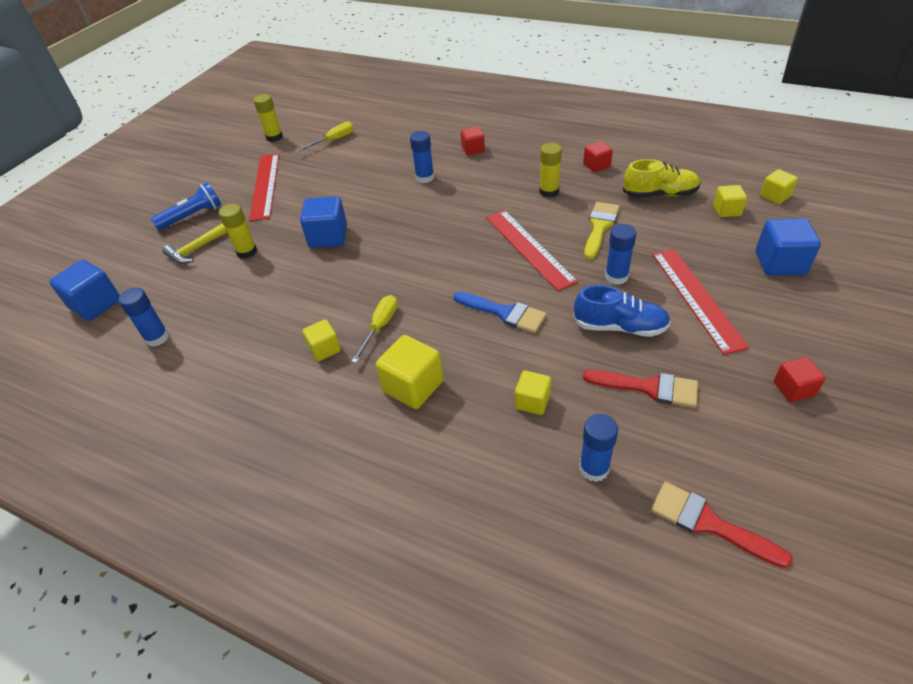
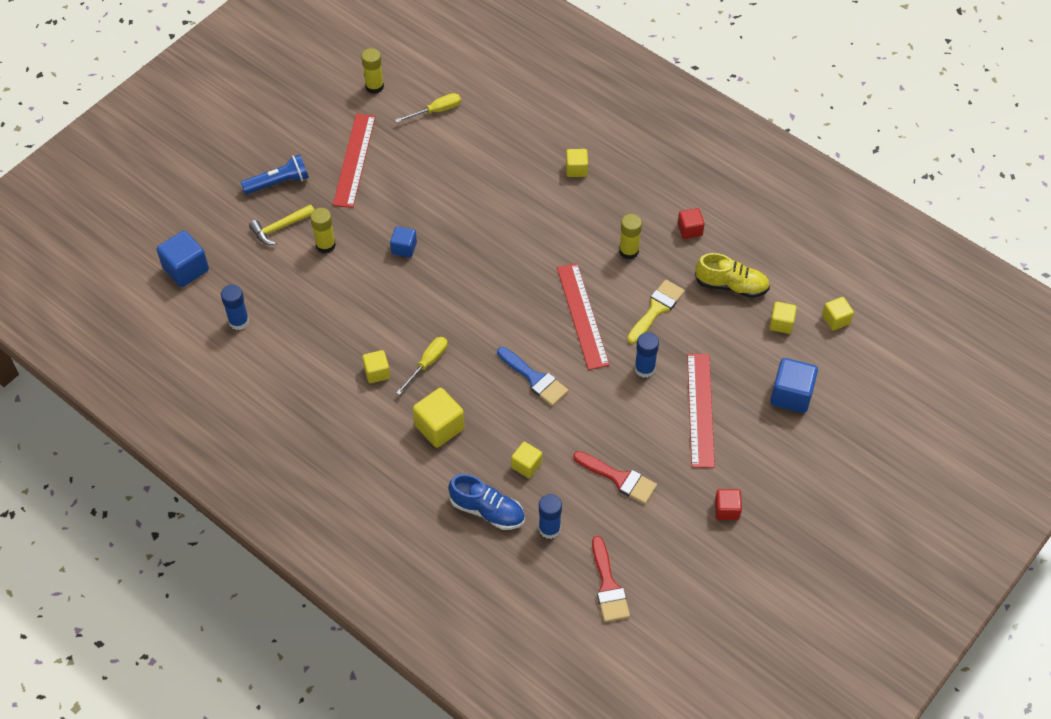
camera: 10 degrees right, 10 degrees up
(328, 237) = (404, 248): blue cube -> blue cube, size x0.61
(425, 178) = (515, 196): blue glue stick -> none
(473, 149) = (576, 169): red cube -> yellow cube
(620, 327) = (623, 419): blue shoe -> blue shoe (487, 510)
(708, 523) = (608, 586): red brush -> red brush turned 150 degrees counterclockwise

